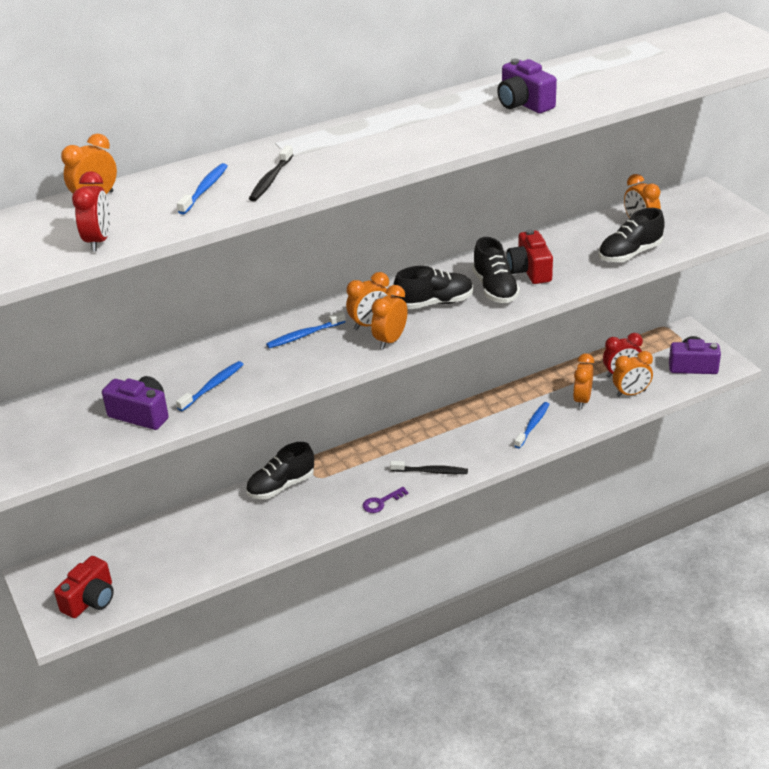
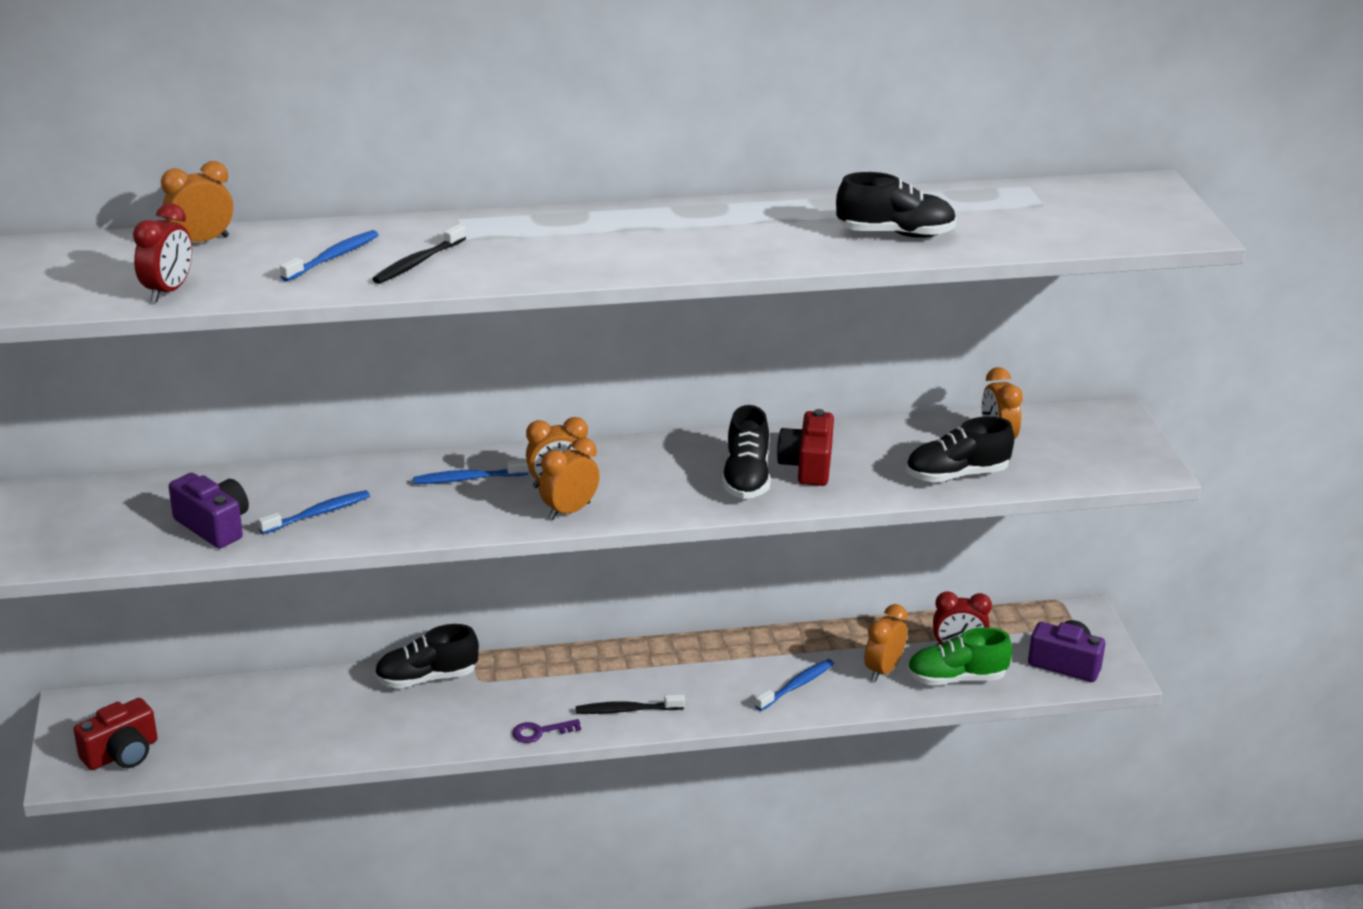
camera: 15 degrees right, 5 degrees down
(431, 471) = (627, 710): black toothbrush -> black toothbrush turned 150 degrees clockwise
(434, 303) = (656, 477): black shoe -> black shoe (895, 234)
(524, 104) = (801, 235): purple camera -> none
(631, 393) = (956, 678): orange clock -> green shoe

